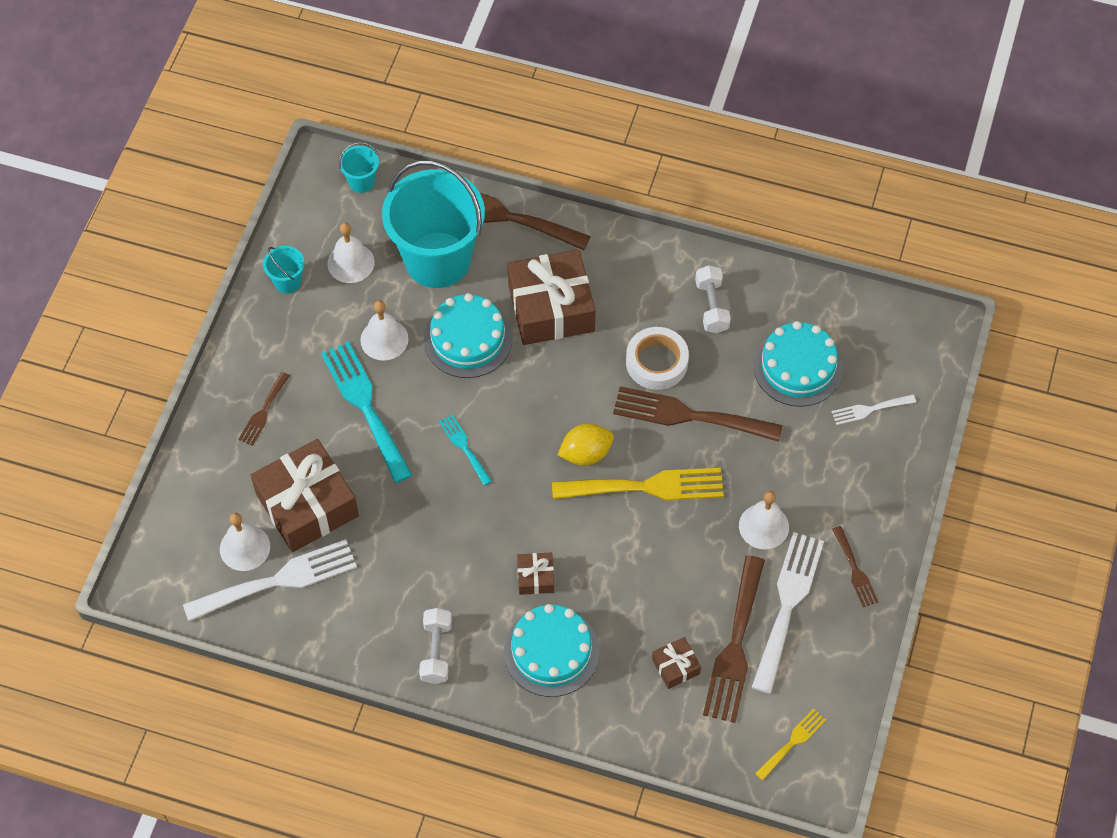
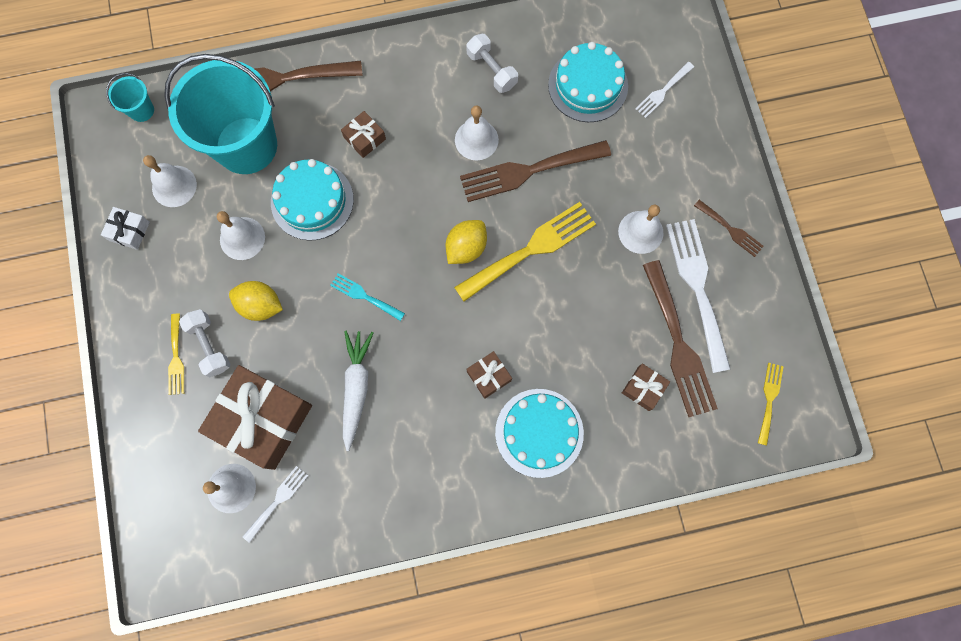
camera: 30 degrees left, 15 degrees up
(263, 412) = (176, 358): brown fork -> yellow fork
(278, 580) = (277, 501): white fork -> white fork, size x0.51
(287, 282) = (129, 231): turquoise bucket -> white gift
(365, 406) = (260, 305): turquoise fork -> yellow lemon
(407, 522) = (356, 387): none -> white carrot
(436, 651) = (446, 487): white dumbbell -> white dumbbell (209, 346)
(551, 308) = (364, 138): brown gift -> brown gift, size x0.45
(656, 362) = (476, 140): white tape -> white bell

